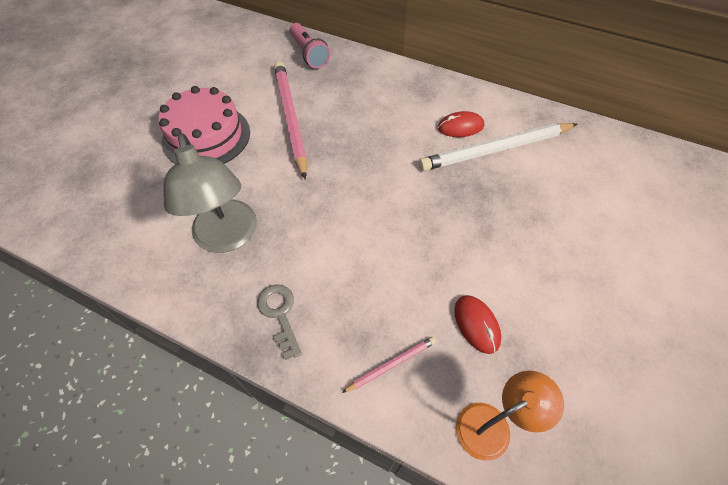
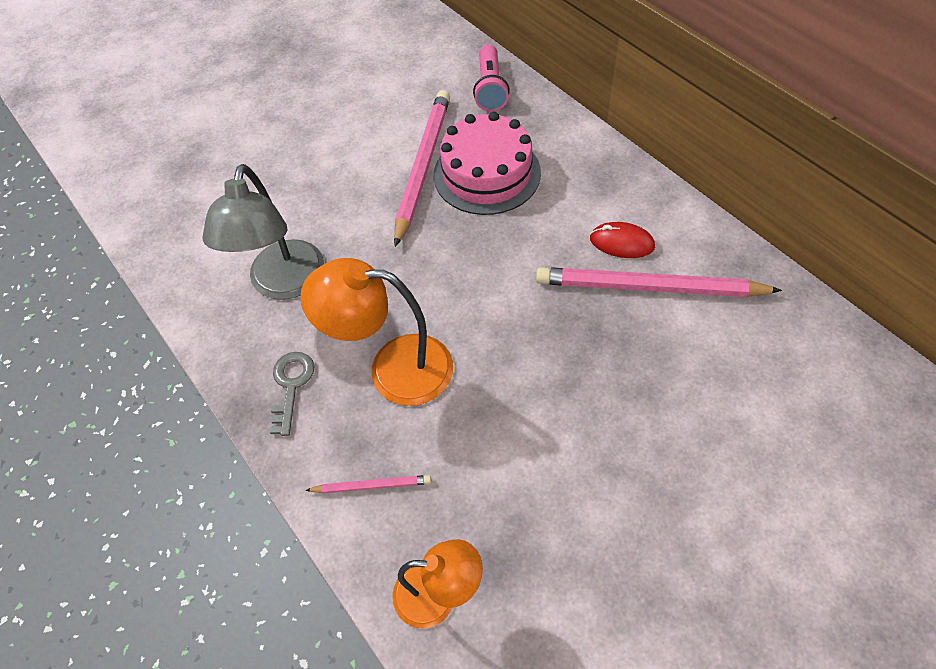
camera: 30 degrees right, 0 degrees up
(206, 136) = (321, 160): pink cake -> pink cake (487, 174)
(355, 269) = (393, 368): none -> orange lamp
(476, 324) = (488, 484): red mouse -> none
(496, 149) = (649, 287): white pencil -> pink pencil

